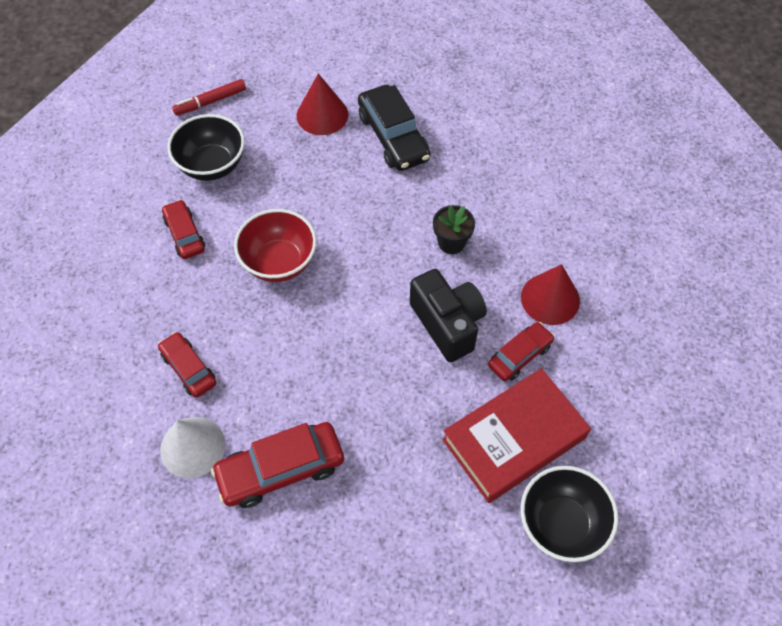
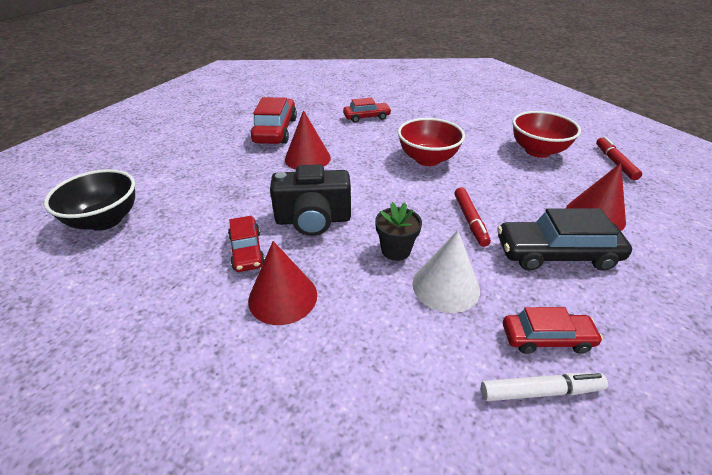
camera: 115 degrees right, 20 degrees down
(185, 234) = (472, 131): red car -> red car (546, 338)
(192, 447) = (317, 111): white cone -> white cone (445, 286)
(212, 165) = (537, 151): black bowl -> red bowl
(336, 388) = (307, 158): none -> red cone
(378, 200) = (470, 220): none -> red marker
(514, 438) = (187, 221): red book -> none
(530, 135) = (540, 391): none -> white marker

